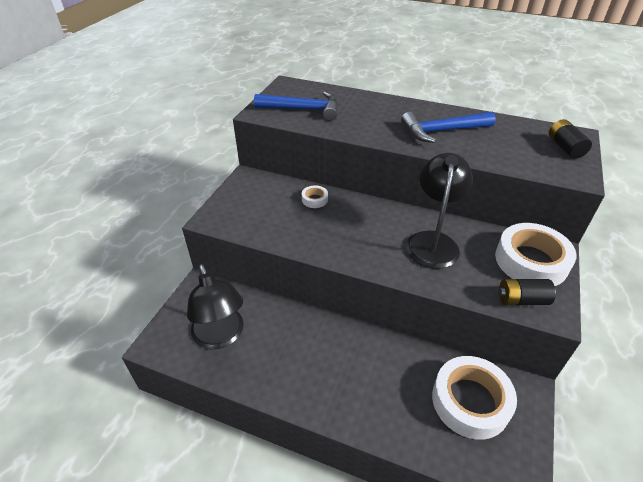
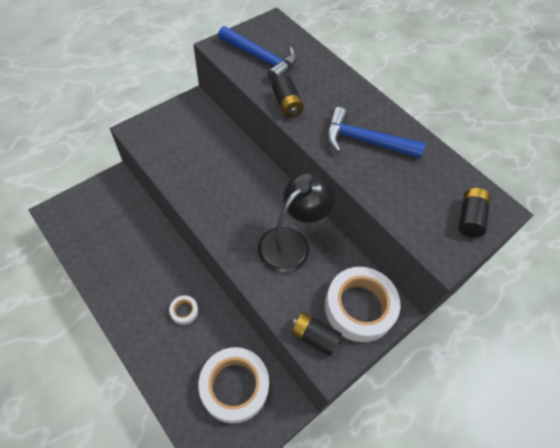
camera: 25 degrees right, 15 degrees up
(221, 336) = (100, 230): black lamp -> none
(314, 199) = (229, 151): white tape -> white tape (184, 311)
(357, 130) = (287, 104): none -> black battery

